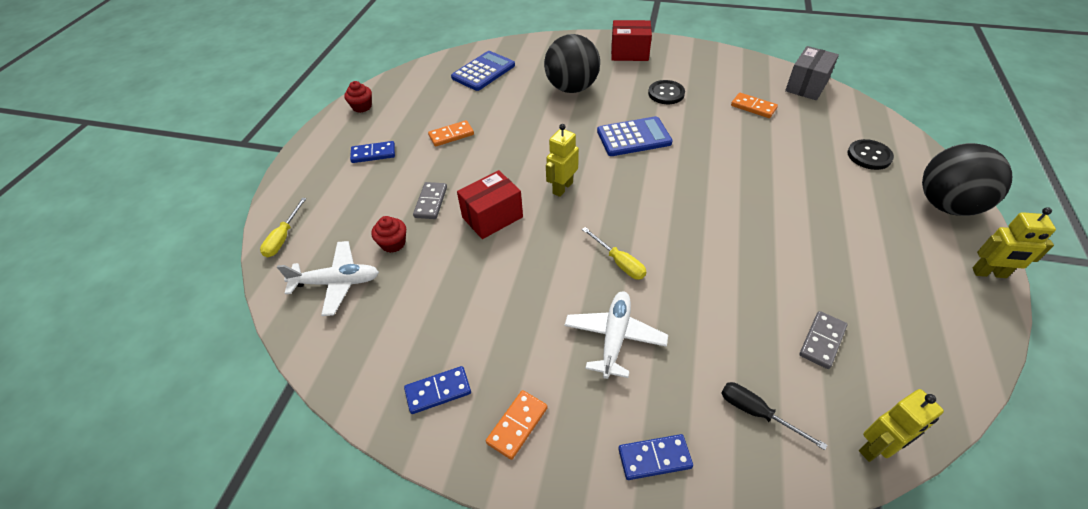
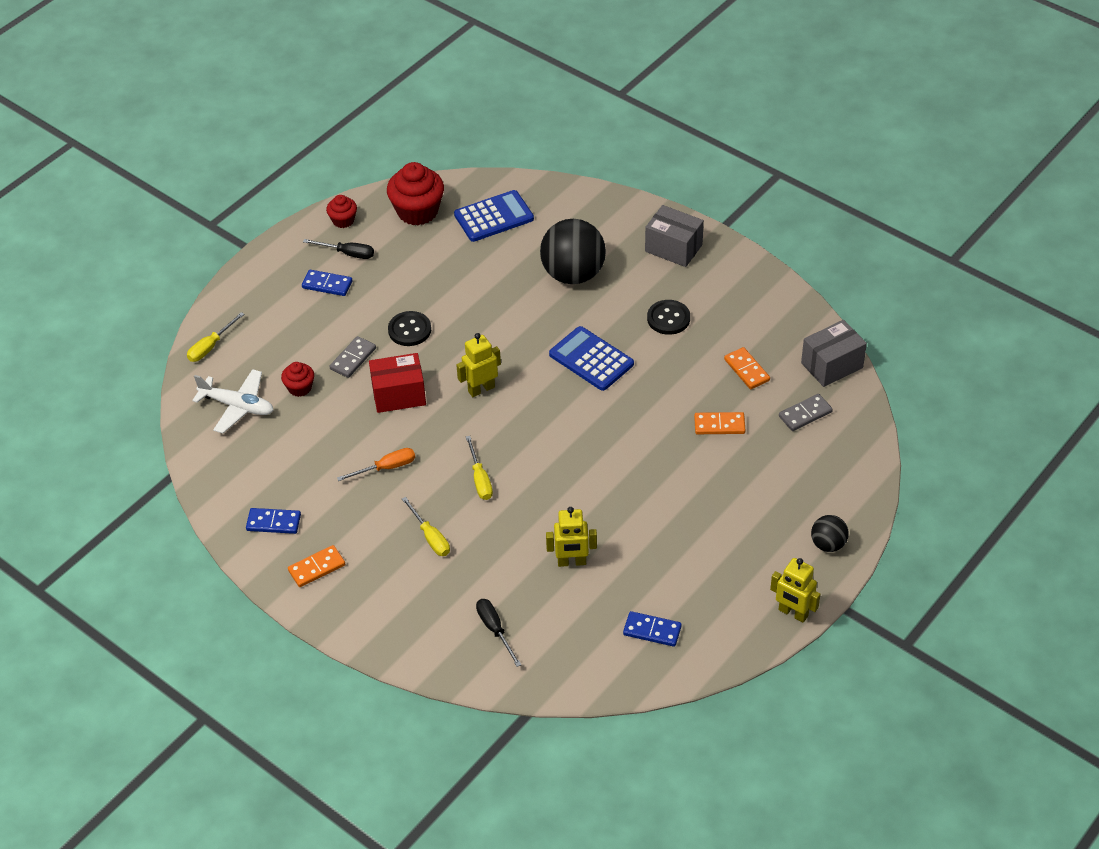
camera: 25 degrees right, 0 degrees up
(379, 127) = (347, 253): none -> black screwdriver
(420, 84) = (417, 211): none -> red cupcake
(451, 135) = (413, 290): orange domino -> orange domino (719, 425)
(523, 286) = (386, 468): none -> orange screwdriver
(614, 338) = (430, 537): white plane -> yellow screwdriver
(629, 53) = (673, 248): red box -> grey box
(633, 137) = (591, 359): blue calculator -> blue calculator turned 150 degrees counterclockwise
(654, 458) = (398, 626): blue domino -> blue domino (652, 630)
(822, 341) = (592, 604): grey domino -> grey domino (805, 414)
(869, 156) = (809, 469): black button -> black button (409, 330)
(876, 448) = (560, 684): yellow robot -> yellow robot (572, 562)
(946, 205) = (828, 544): black ball -> black ball, size x0.50

